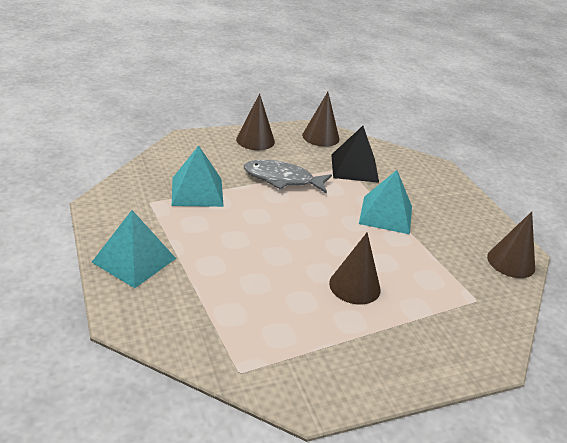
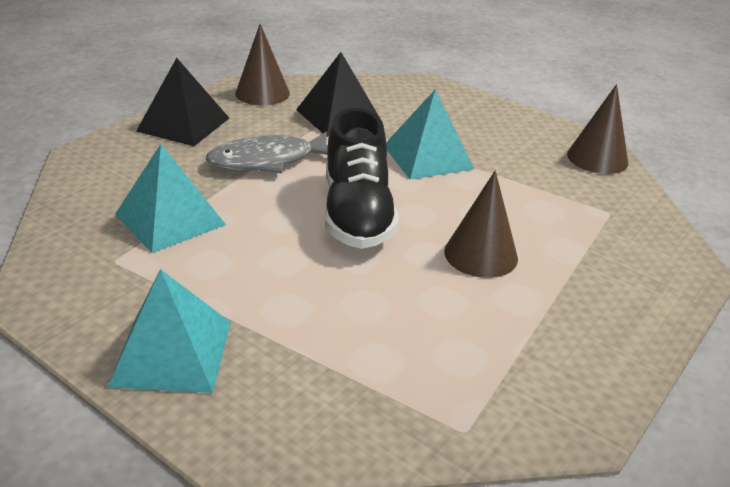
camera: 30 degrees left, 0 degrees up
(255, 140) = (183, 124): brown cone -> black pyramid
(303, 231) = (357, 214): none -> black shoe

